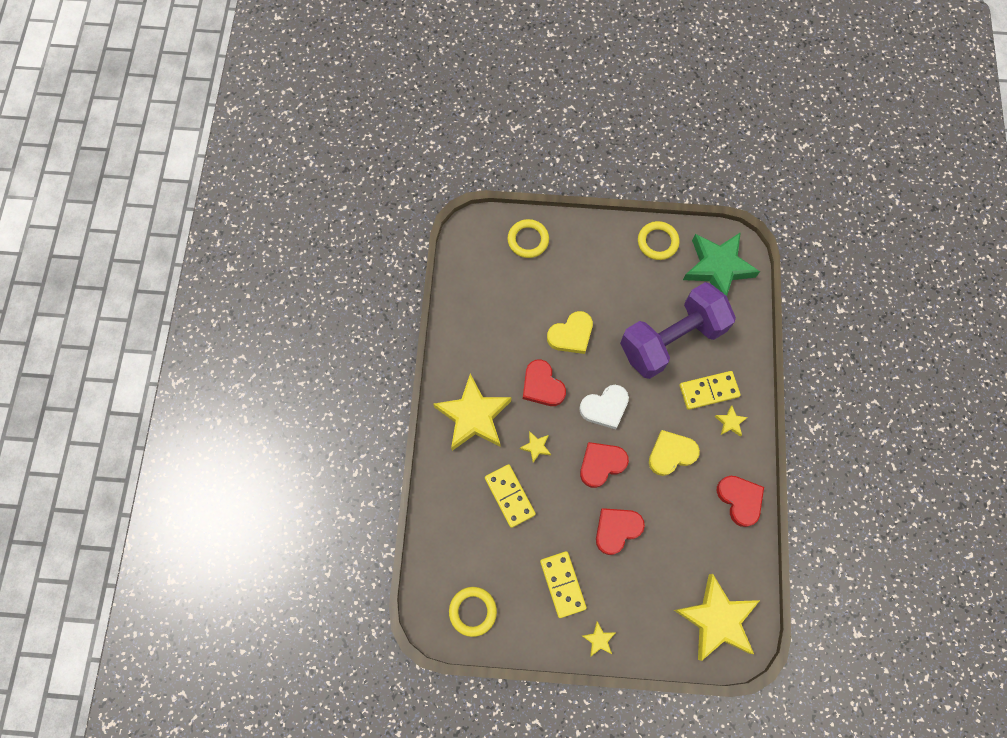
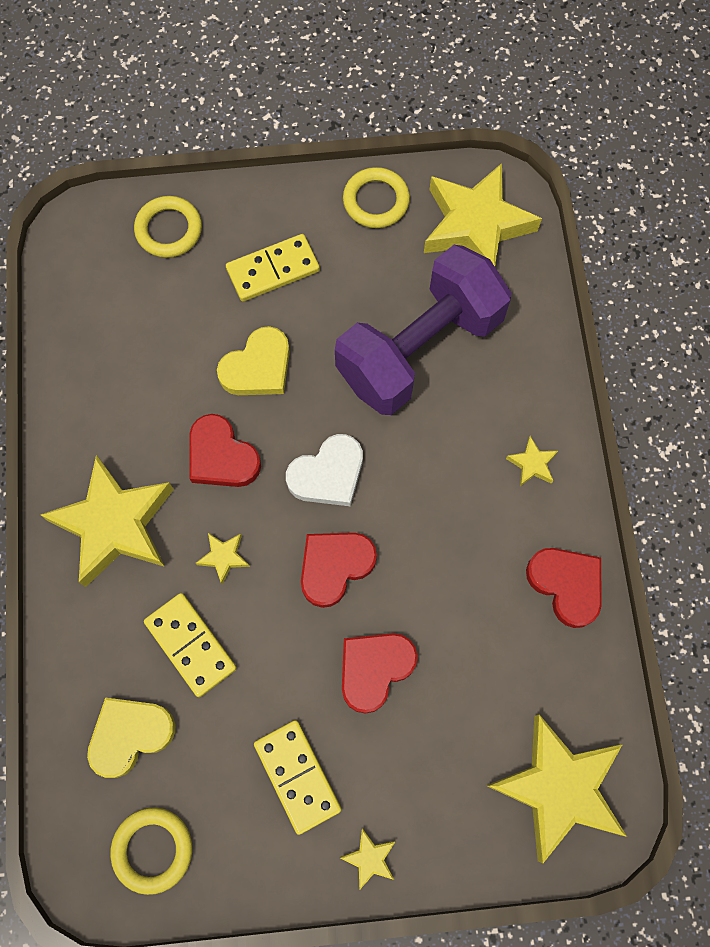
camera: 10 degrees left, 0 degrees up
(671, 454) = (445, 530): yellow heart -> yellow heart (130, 735)
(708, 391) = (490, 420): yellow domino -> yellow domino (273, 270)
(717, 267) = (476, 225): green star -> yellow star

